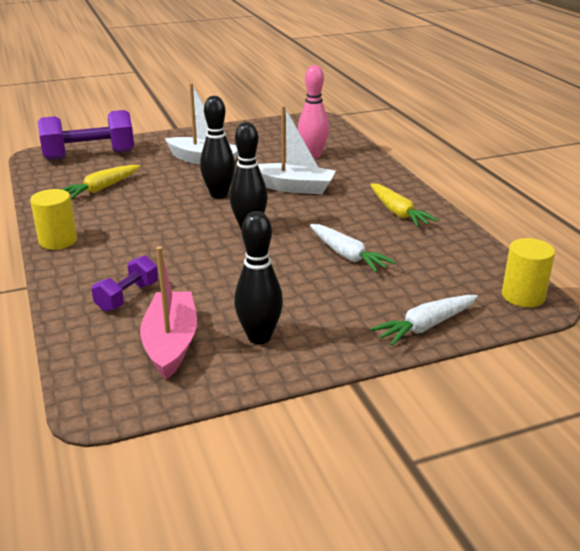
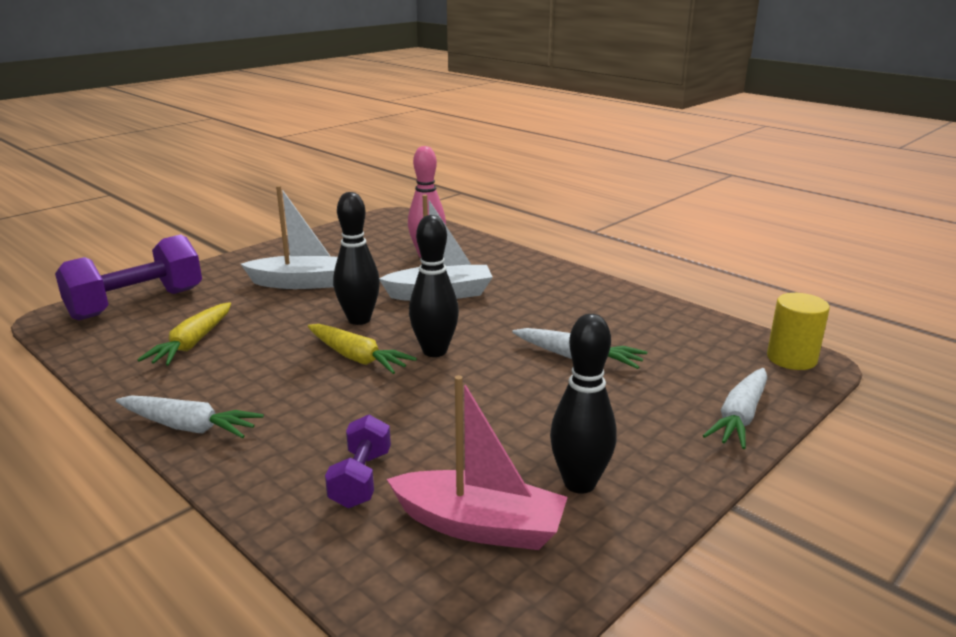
camera: 25 degrees left, 5 degrees down
(58, 241) = (189, 427): yellow cylinder -> white carrot
(171, 343) = (479, 526): pink boat -> pink boat turned 135 degrees clockwise
(398, 213) = (581, 299): yellow carrot -> yellow carrot (357, 358)

